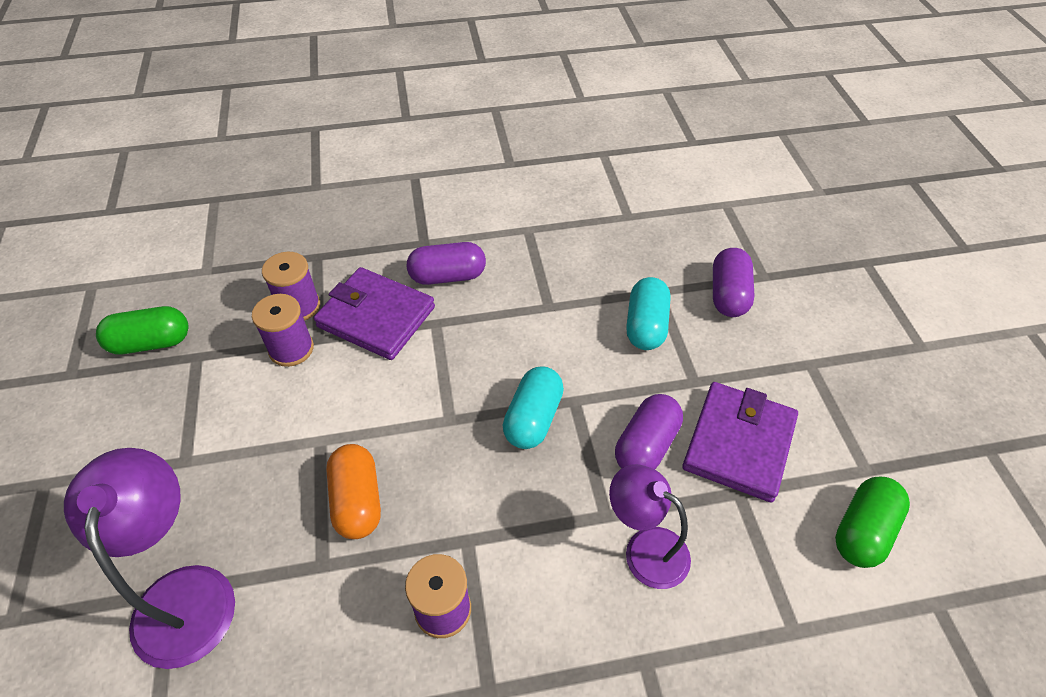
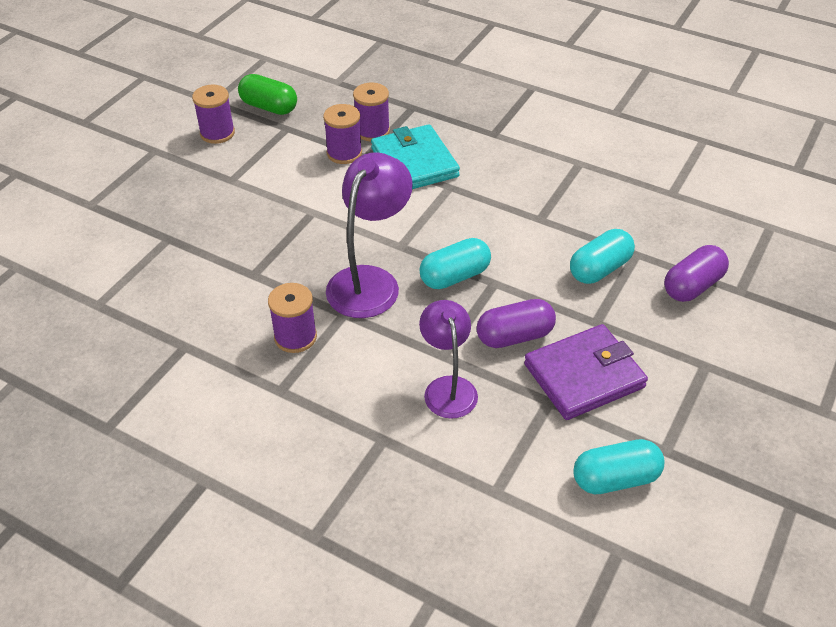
camera: 40 degrees right, 5 degrees down
(113, 411) = (217, 133): none -> purple spool
(184, 593) = (174, 243): purple lamp -> purple lamp (370, 281)
(357, 501) = (303, 255): orange capsule -> none
(376, 317) = (414, 163): purple wallet -> turquoise wallet
(447, 276) = (488, 163): purple capsule -> none
(863, 531) = (615, 479): green capsule -> turquoise capsule

